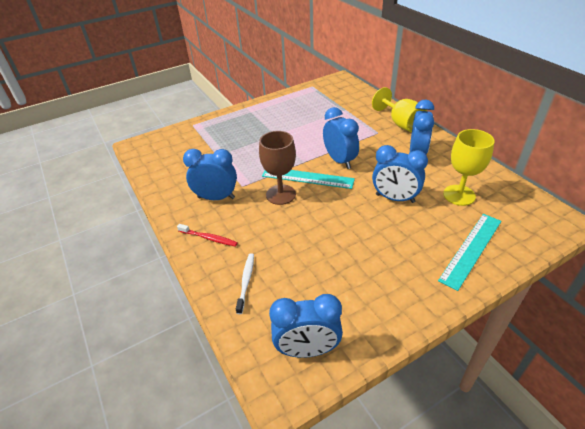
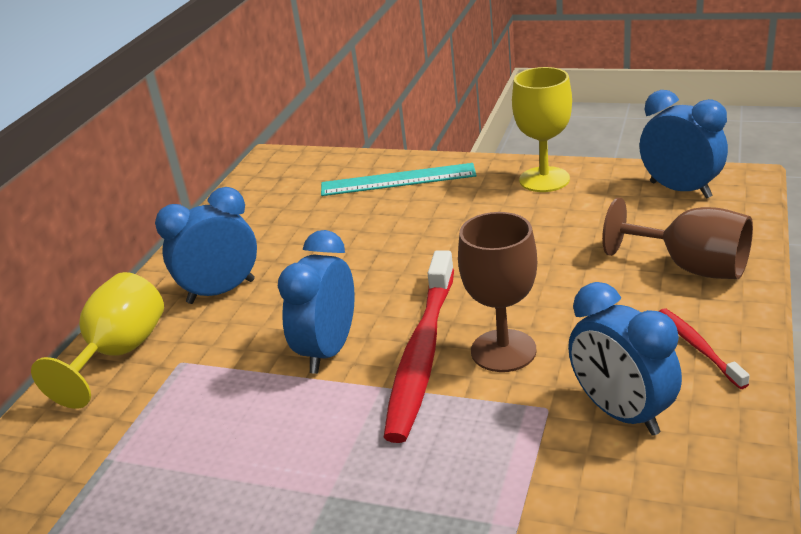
camera: 130 degrees left, 10 degrees down
(246, 282) = (691, 267): white toothbrush -> brown goblet
(307, 178) = (422, 353): turquoise ruler -> red toothbrush
(395, 198) = (368, 257): blue clock -> none
(459, 195) = (298, 222): yellow goblet -> yellow goblet (544, 179)

